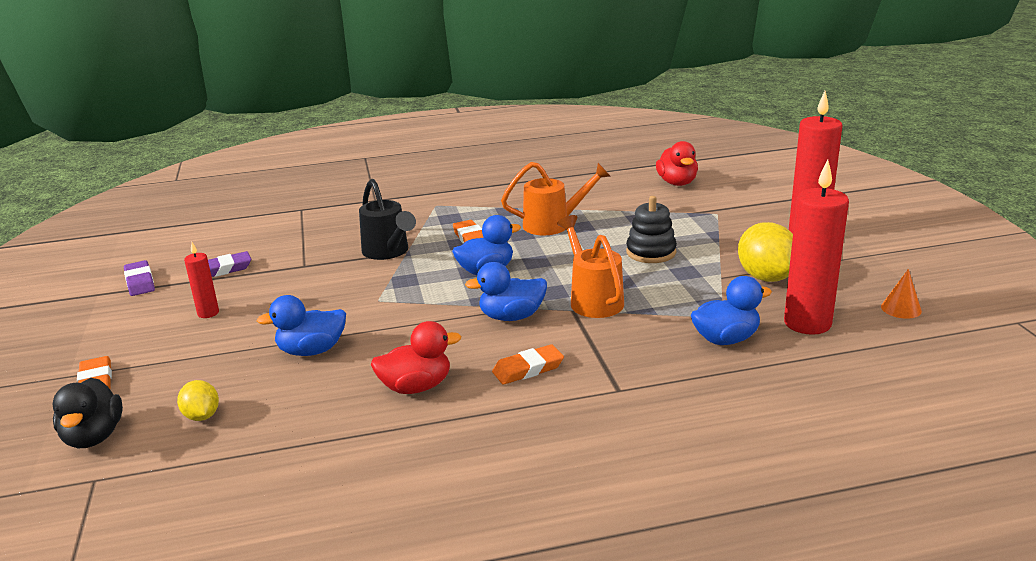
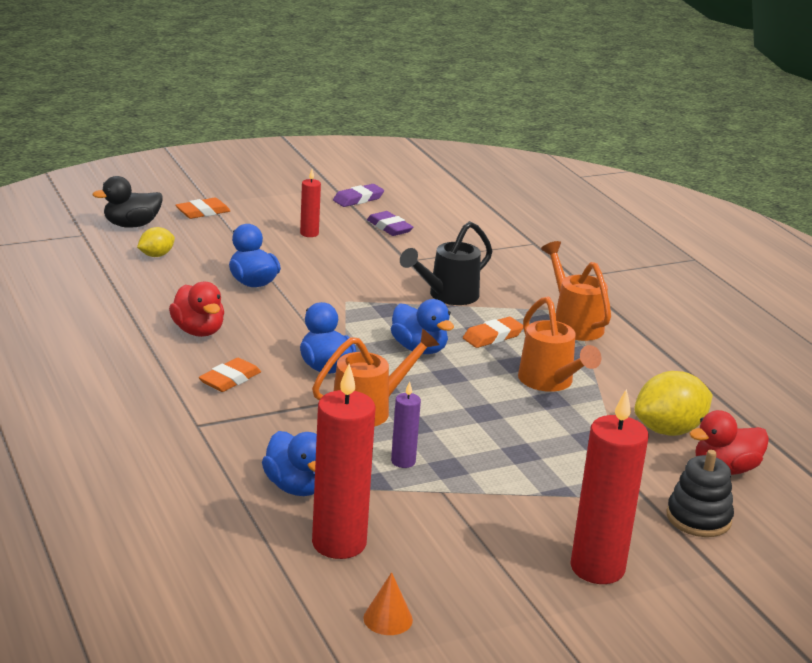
camera: 75 degrees right, 0 degrees up
(458, 207) = (573, 324): none -> orange watering can
(528, 369) = (230, 379): orange eraser -> orange eraser turned 75 degrees clockwise
(651, 252) = (494, 445): black stacking toy -> black stacking toy (698, 518)
(678, 290) = (403, 461): none -> purple candle
(766, 277) = (449, 523): yellow lemon -> yellow lemon (668, 430)

